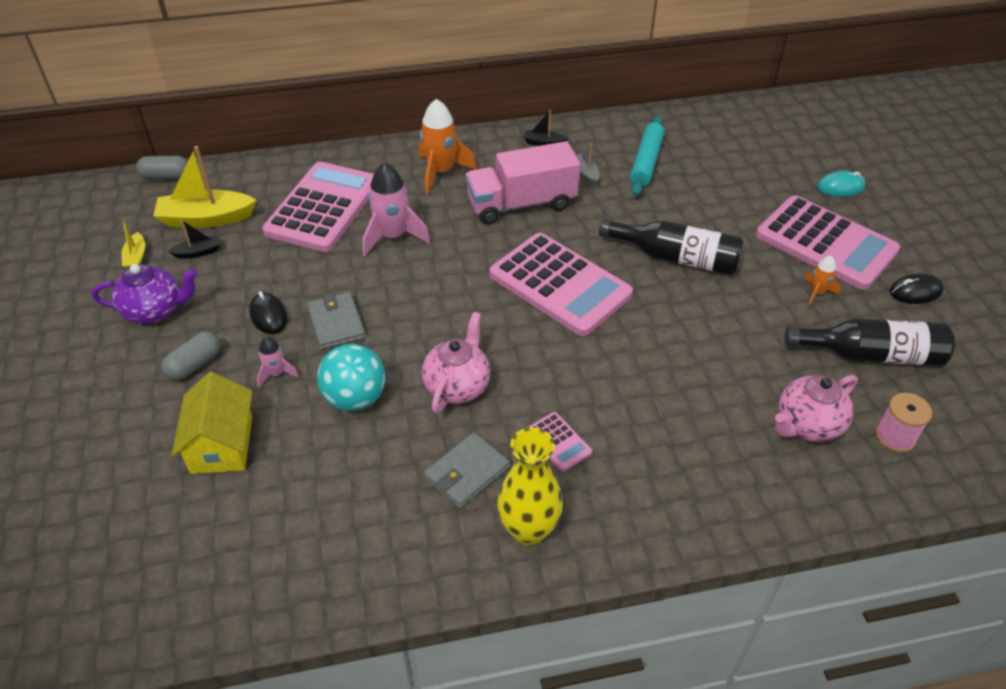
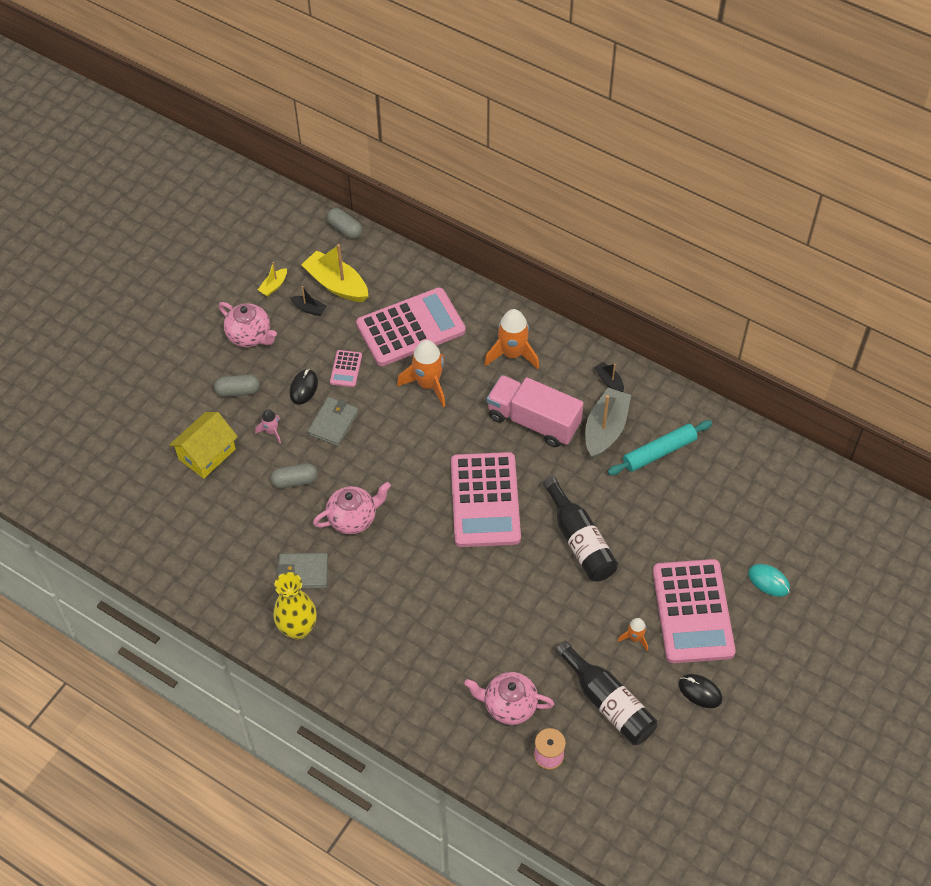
camera: 45 degrees right, 10 degrees up
(155, 311) = (250, 336): purple teapot -> pink teapot
(355, 398) = (295, 481): turquoise ball -> grey capsule
(393, 236) = (428, 384): pink rocket -> orange rocket
(558, 442) = (366, 596): pink calculator -> pink calculator (346, 369)
(585, 173) = (605, 429): grey boat -> grey boat, size x2.04

